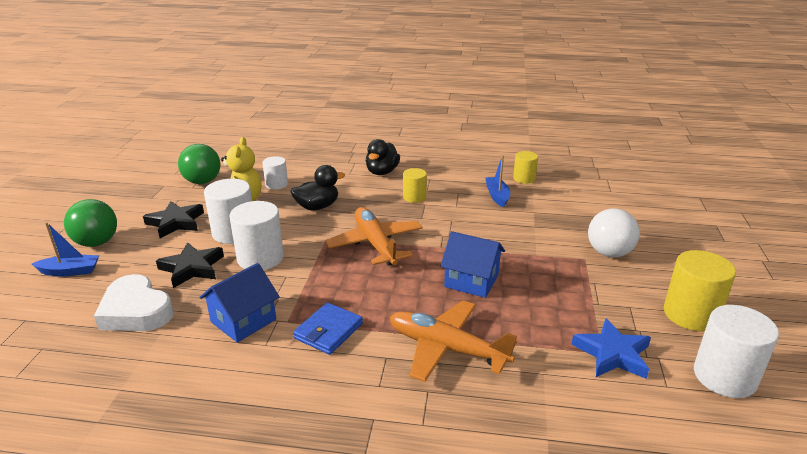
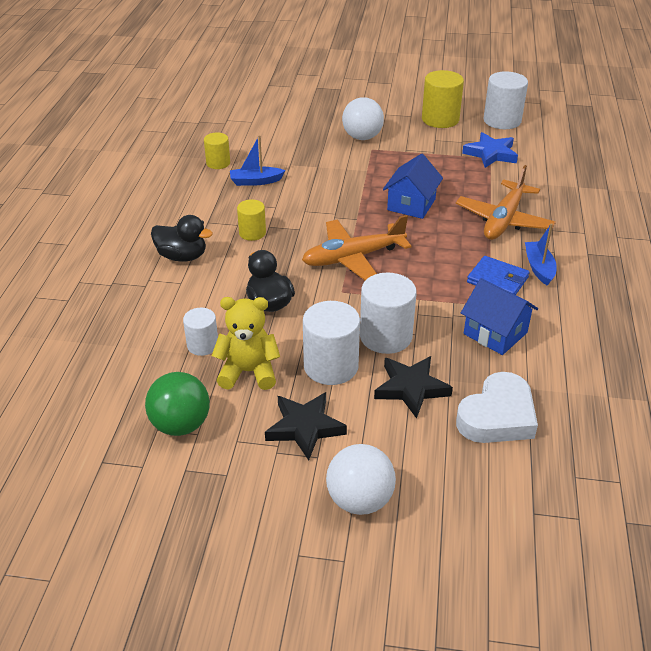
camera: 90 degrees left, 10 degrees up
(70, 271) = (431, 505): blue boat -> blue boat (539, 268)
(97, 243) = (360, 500): green ball -> white ball

